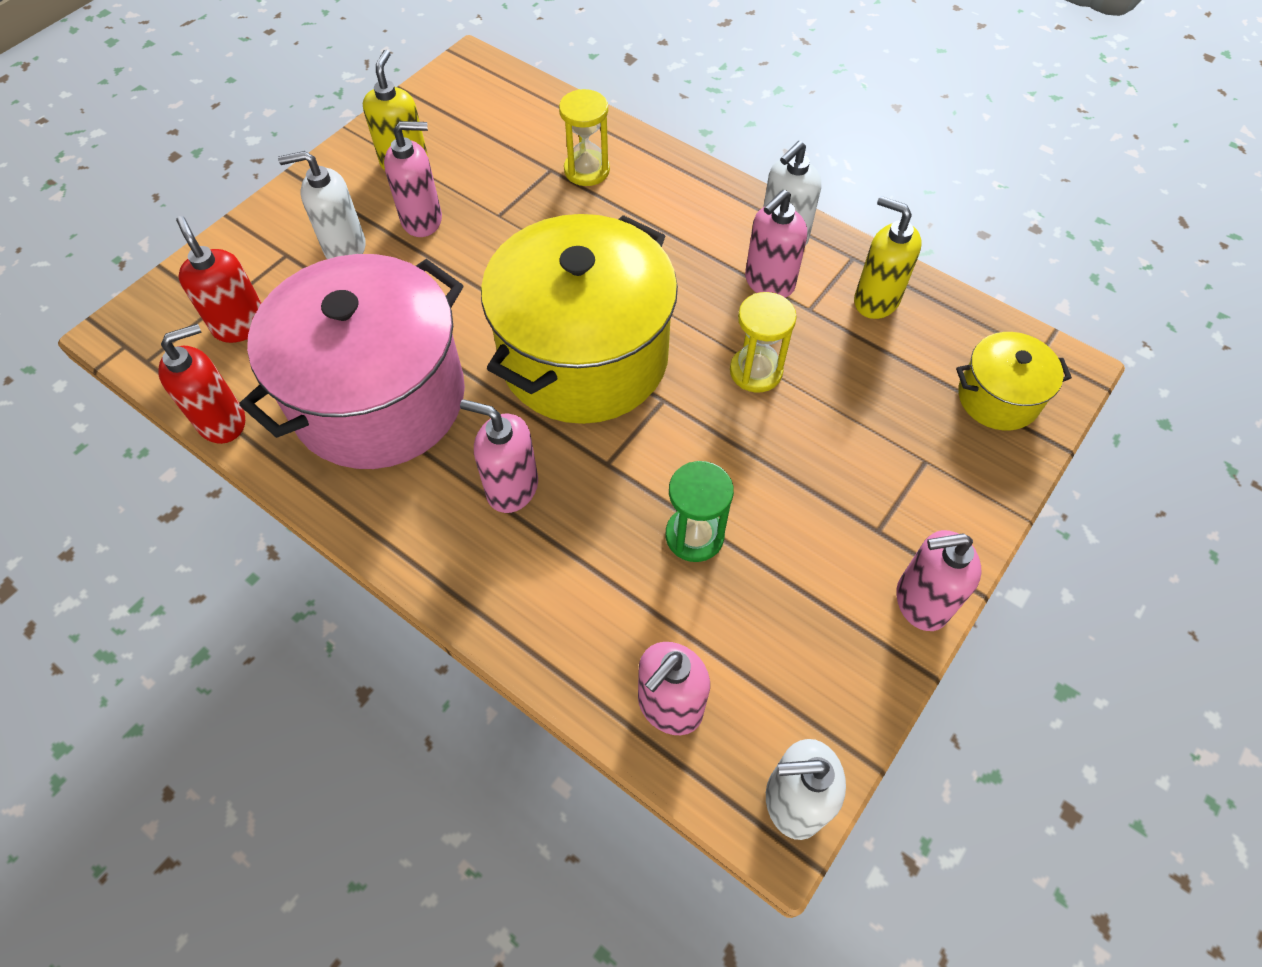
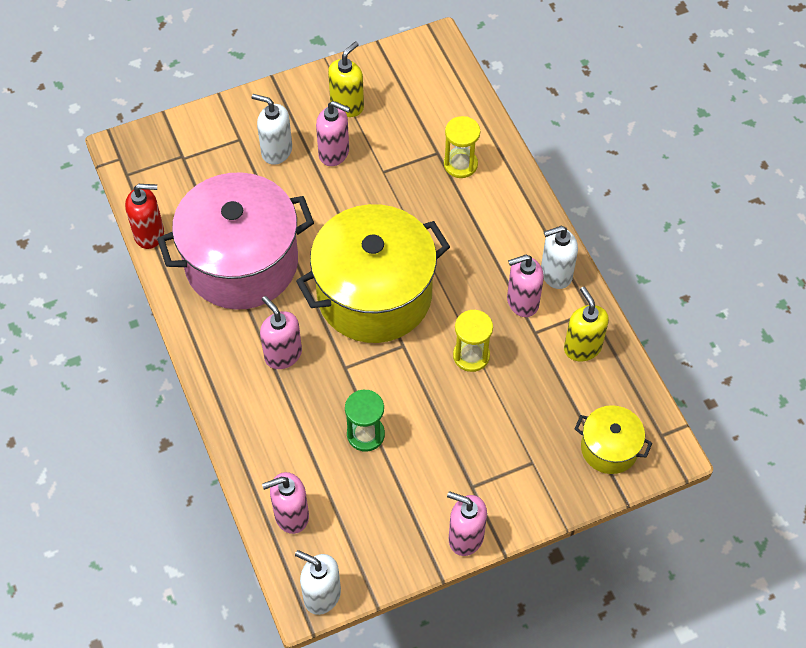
camera: 30 degrees right, 0 degrees up
(240, 325) = (189, 176): red soap dispenser -> none

